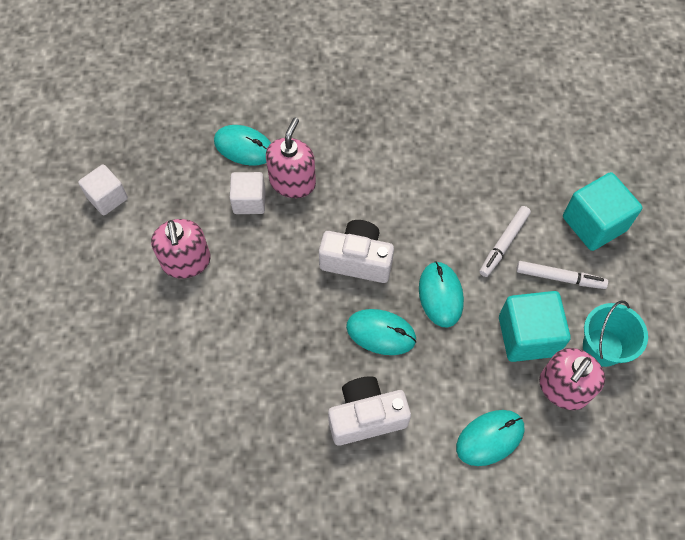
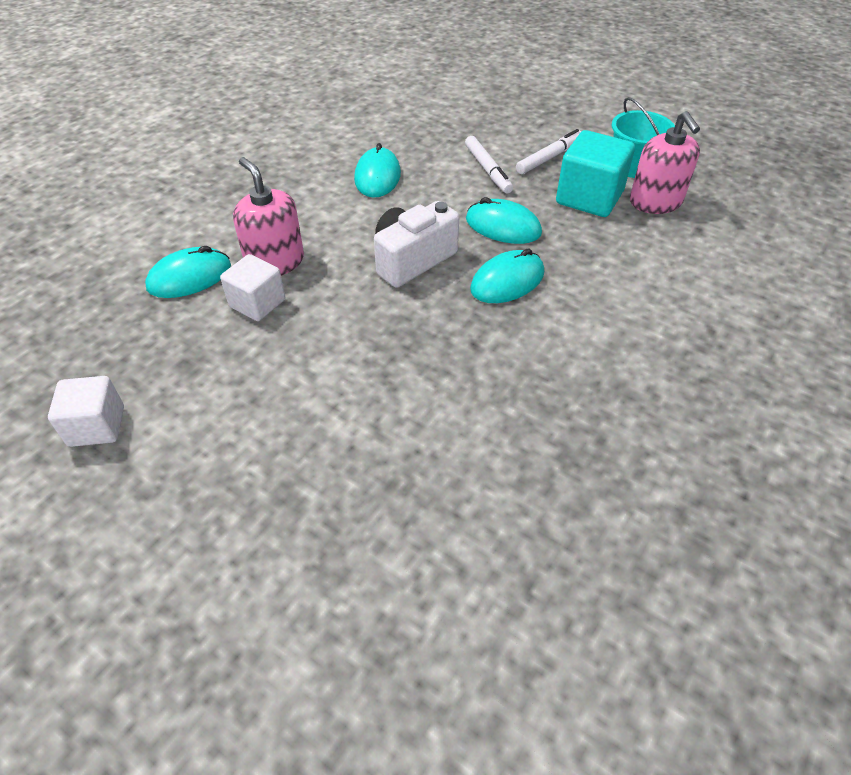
camera: 55 degrees left, 15 degrees down
(186, 261) = (270, 391): pink soap dispenser -> none
(366, 416) = (591, 334): white camera -> none
(490, 438) = (674, 264): turquoise mouse -> turquoise mouse (377, 176)
(594, 223) = (516, 121): turquoise cube -> none

